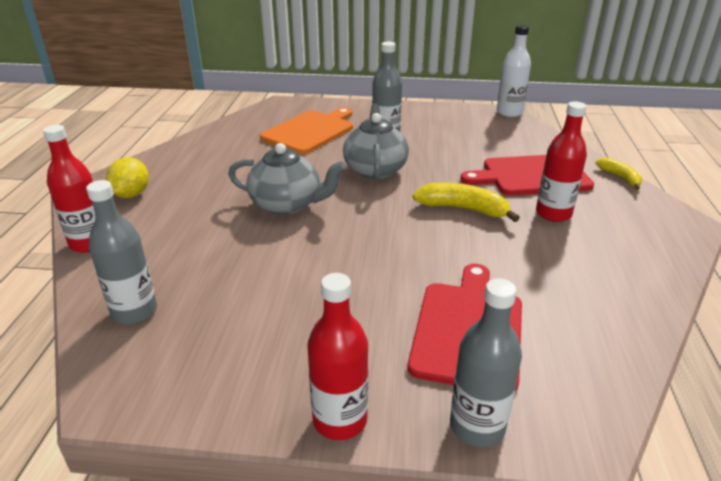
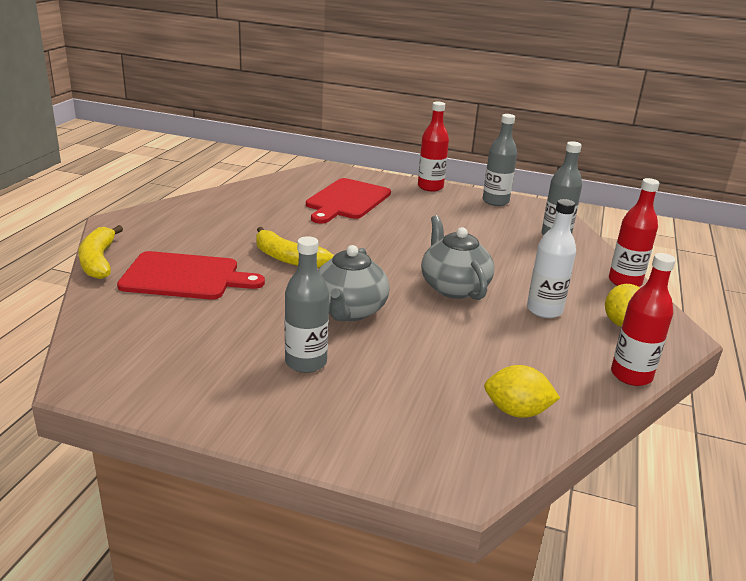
camera: 170 degrees left, 5 degrees down
(246, 129) = (516, 411): none -> yellow lemon
(287, 205) = (453, 287): grey teapot -> grey teapot turned 45 degrees clockwise
(310, 131) = (415, 390): orange cutting board -> none
(477, 426) = (367, 177): grey bottle -> grey bottle (495, 201)
(509, 113) = (73, 378): white bottle -> white bottle (544, 310)
(553, 214) = (213, 243): red bottle -> red bottle (631, 375)
(620, 177) = (98, 261): yellow banana -> yellow banana, size x1.60

